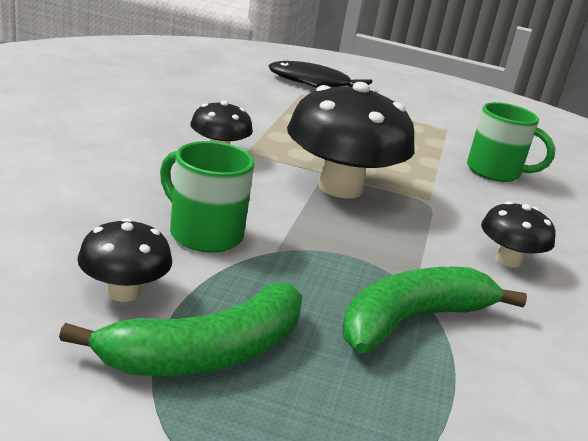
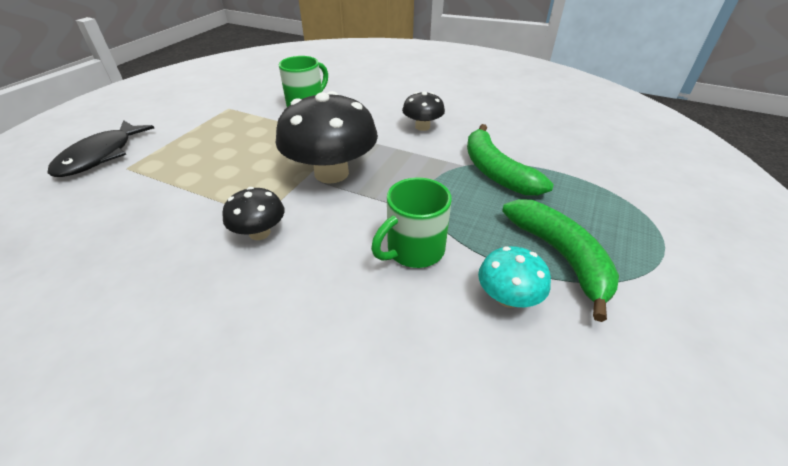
camera: 75 degrees left, 15 degrees up
(123, 292) = (508, 297): black mushroom -> turquoise mushroom

